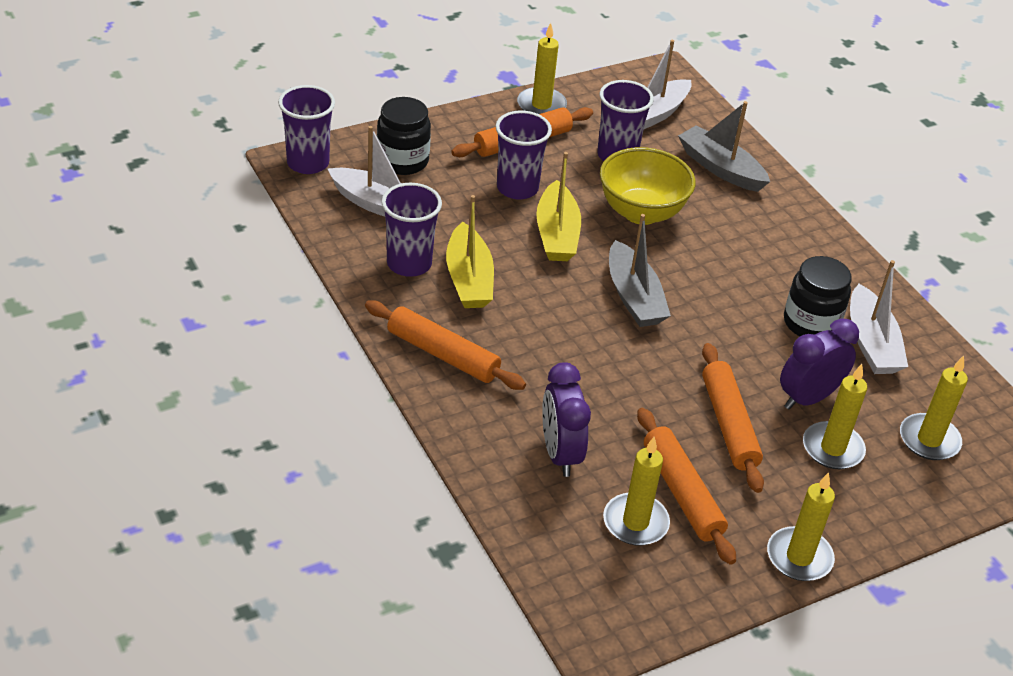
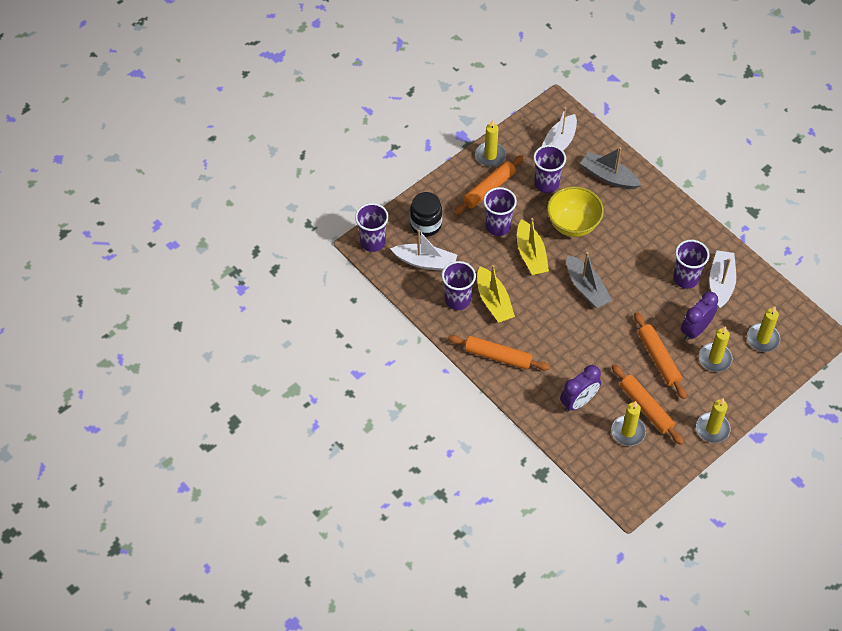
camera: 10 degrees left, 15 degrees up
(560, 453) = (578, 402): purple clock -> purple clock turned 105 degrees counterclockwise
(810, 323) = (685, 278): black jar -> purple cup
(871, 343) = (721, 283): white boat -> white boat turned 150 degrees counterclockwise

